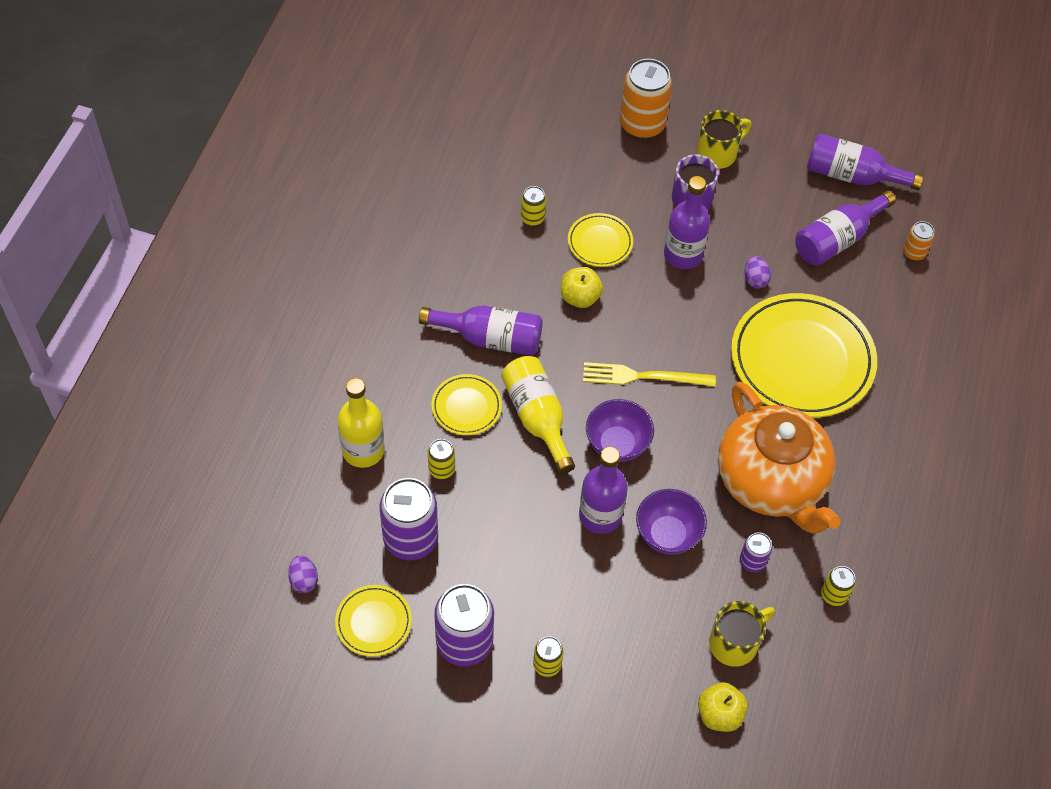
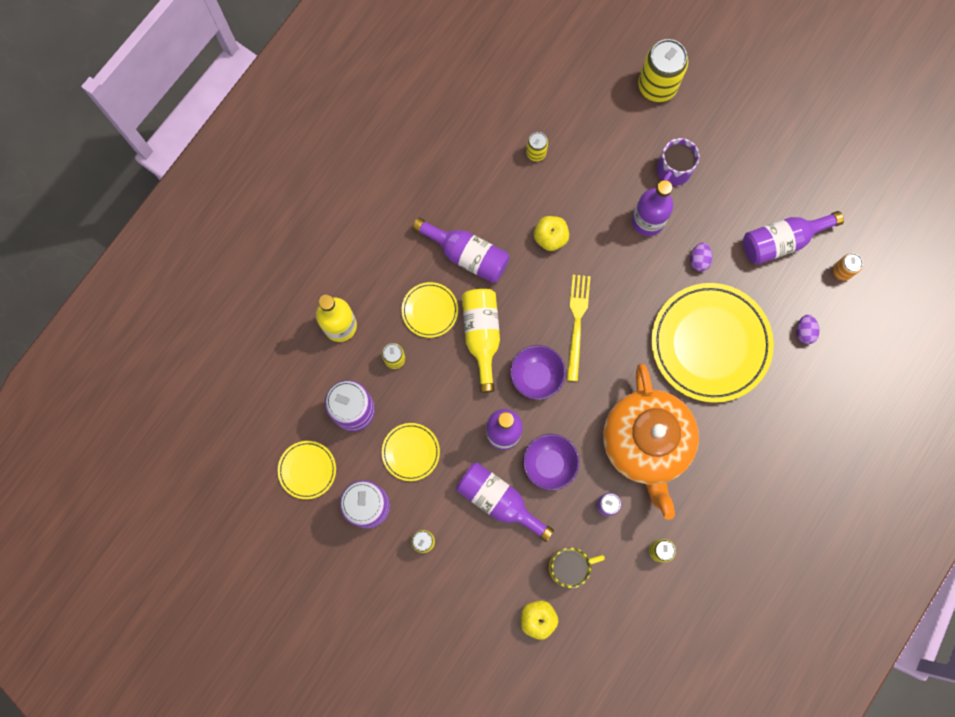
camera: 20 degrees right, 20 degrees up
(304, 580) = (266, 421): purple egg -> purple egg (804, 332)
(600, 242) = (583, 190): yellow plate -> yellow plate (411, 452)
(642, 125) = (657, 86): orange can -> yellow can
(643, 377) = (577, 323): yellow fork -> yellow fork turned 75 degrees clockwise
(718, 153) = (711, 131): yellow mug -> none
(851, 176) = (818, 183): purple bottle -> purple bottle (498, 500)

